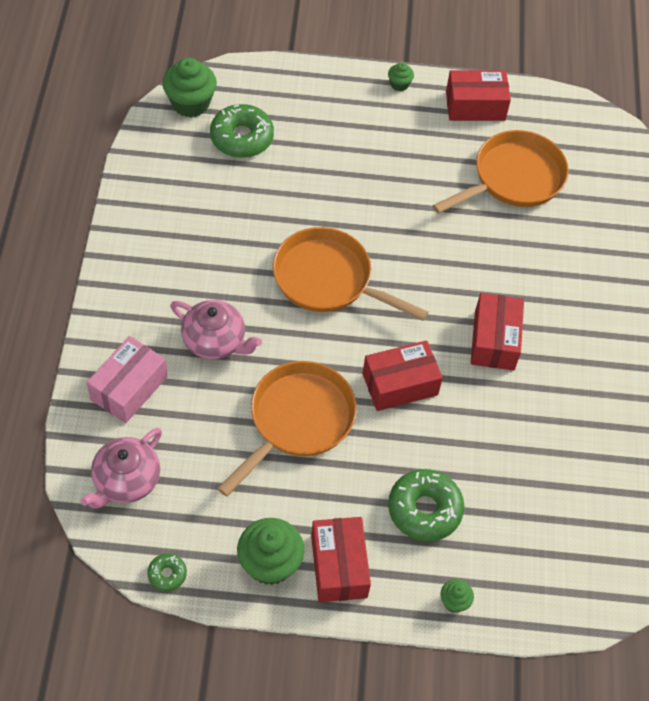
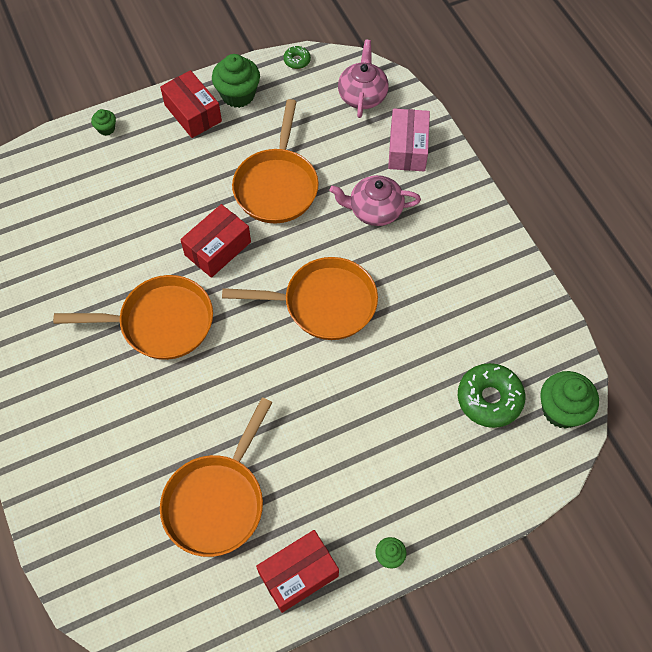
camera: 155 degrees right, 5 degrees up
(424, 510) = (154, 172): green donut -> none
(494, 340) = (161, 322): red box -> orange pan

